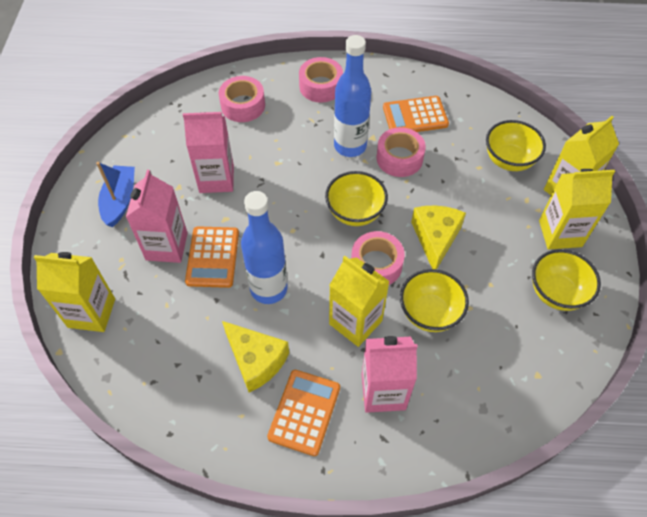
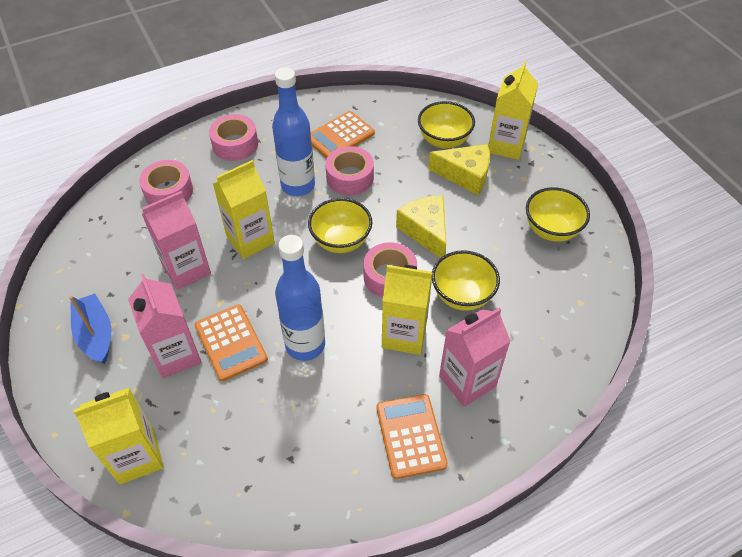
camera: 30 degrees left, 5 degrees down
(256, 360) = (335, 414): yellow cheese -> yellow cheese (465, 175)
(560, 233) = (523, 182): yellow carton -> yellow carton (250, 240)

